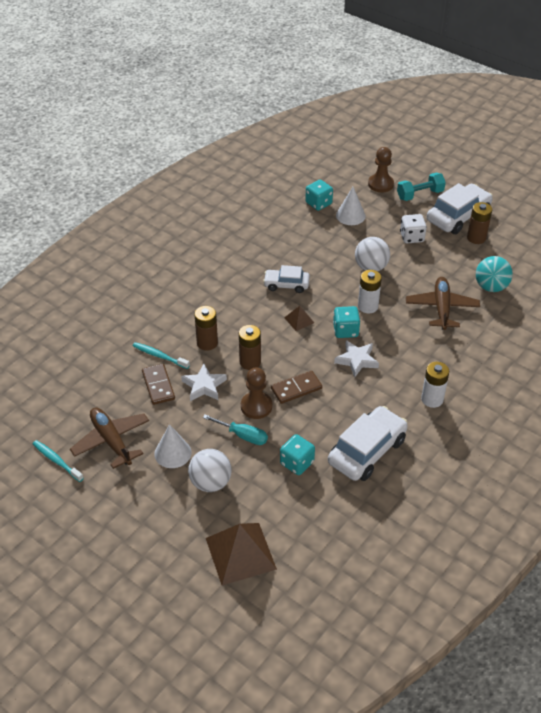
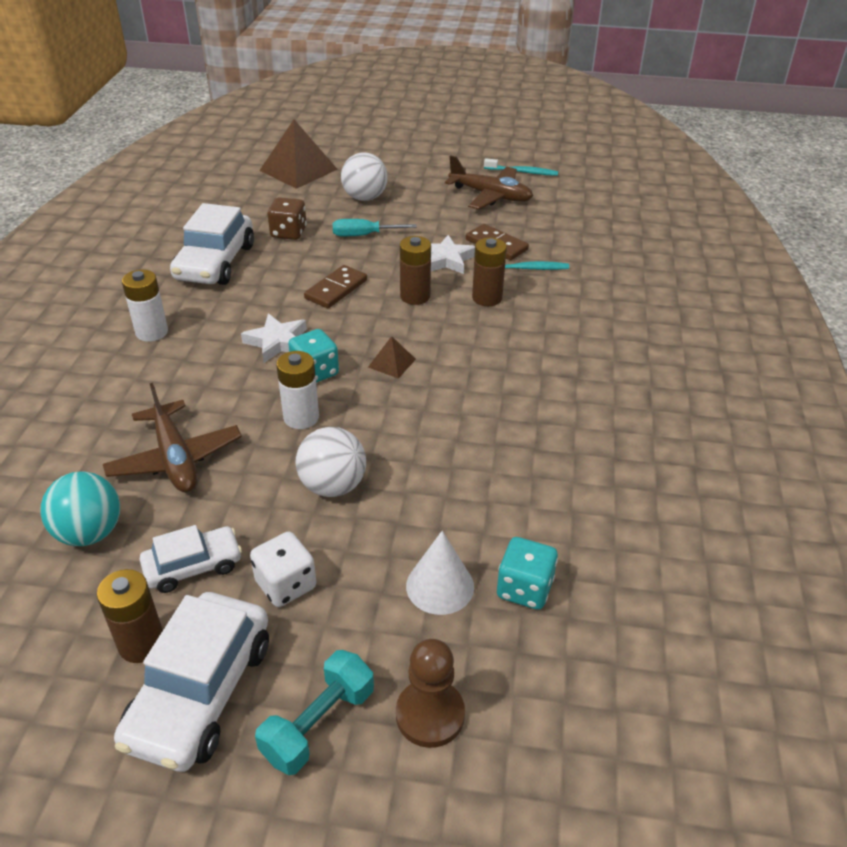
camera: 150 degrees right, 5 degrees down
(173, 453) = (422, 205): white cone -> none
(256, 406) = (370, 261): brown pawn -> none
(286, 285) = (450, 404): white car -> white car (193, 566)
(297, 463) = (288, 233): turquoise dice -> brown dice

